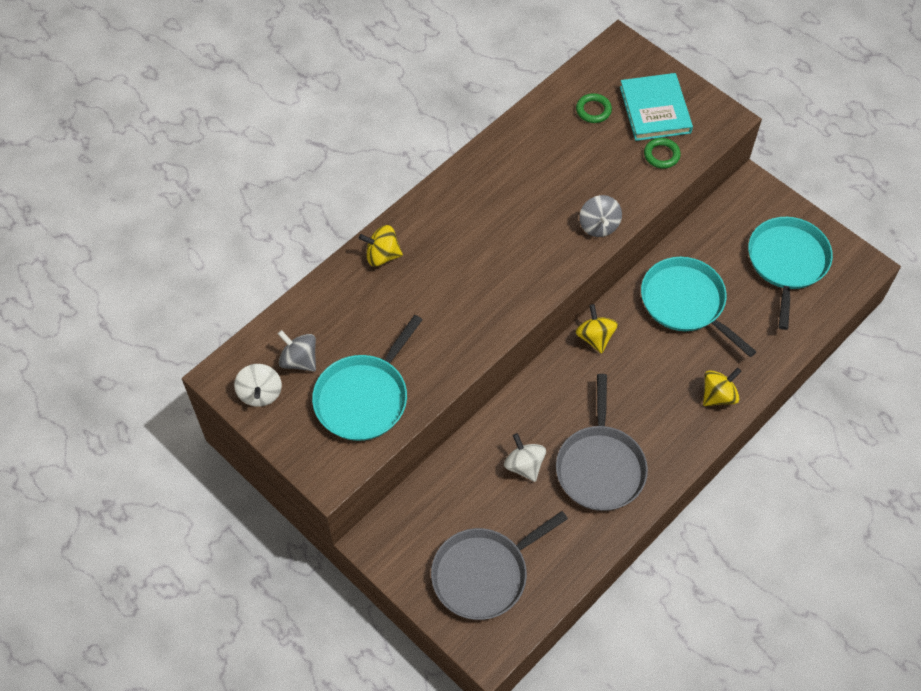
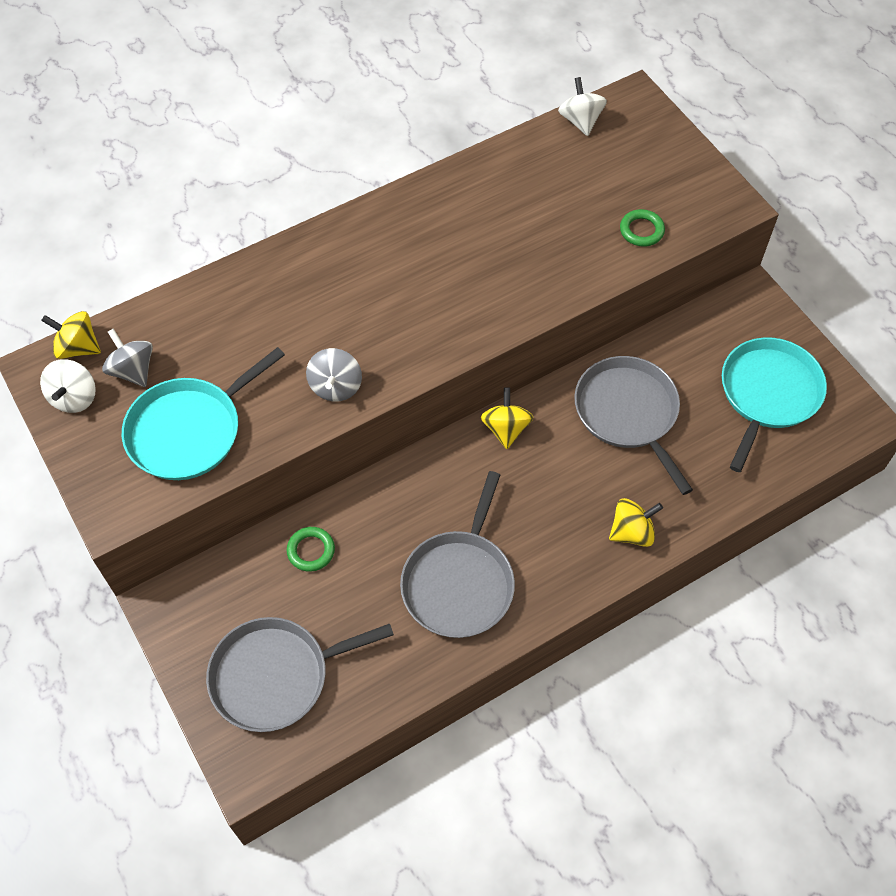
camera: 15 degrees right, 0 degrees up
(382, 255) = (272, 274): yellow spinning top -> yellow spinning top (78, 348)
(524, 465) = (369, 558): white spinning top -> white spinning top (580, 121)
(593, 110) = (577, 164): green ring -> green ring (311, 551)
(598, 226) = (537, 295): grey spinning top -> grey spinning top (336, 386)
(655, 110) = (651, 178): turquoise book -> none
(686, 303) = (628, 413): turquoise pan -> grey pan

